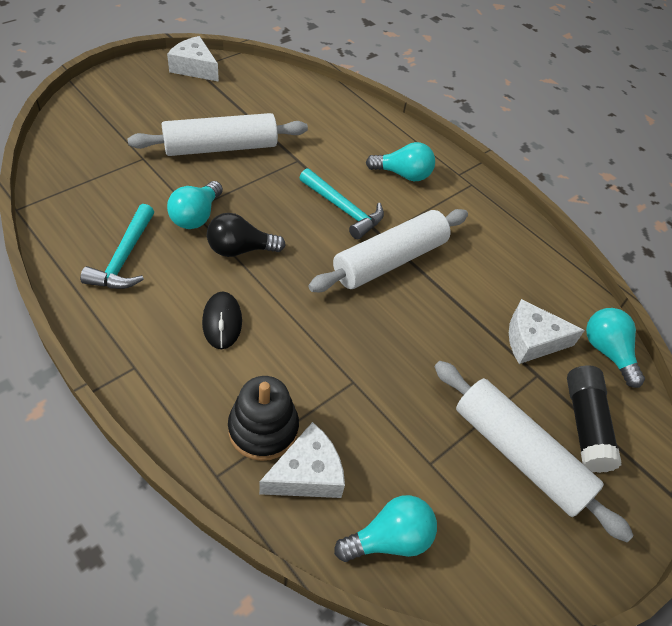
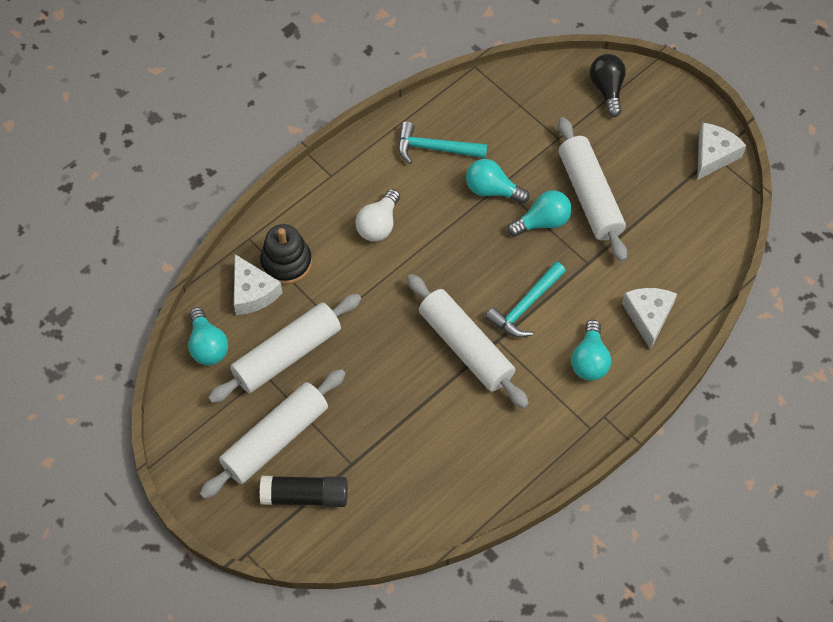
camera: 95 degrees right, 10 degrees up
(222, 322) = (378, 225): black mouse -> white light bulb
(240, 249) = (458, 228): black light bulb -> black light bulb (607, 90)
(401, 435) = (287, 354): none -> white rolling pin
(532, 340) = (388, 464): white cheese -> white cheese (648, 316)
(607, 352) = (382, 530): turquoise light bulb -> turquoise light bulb (542, 222)

